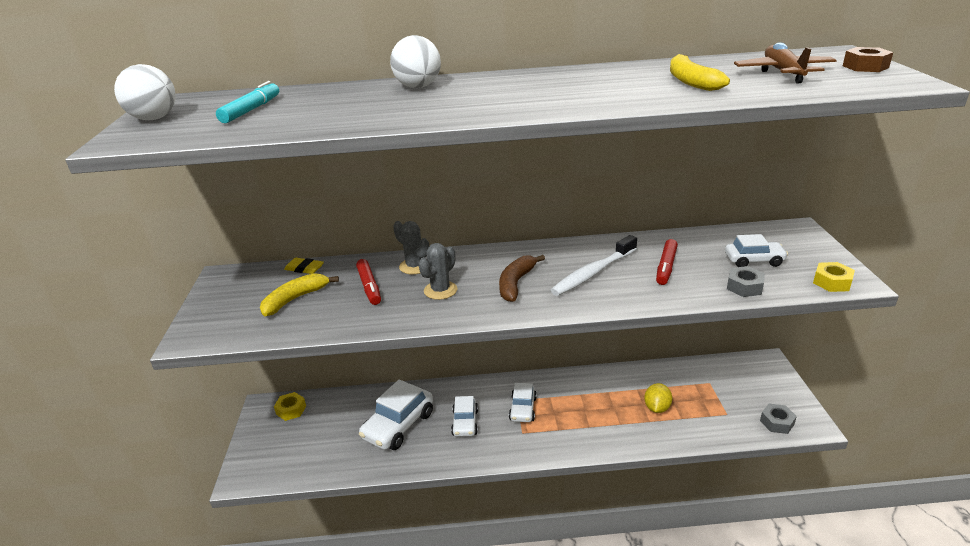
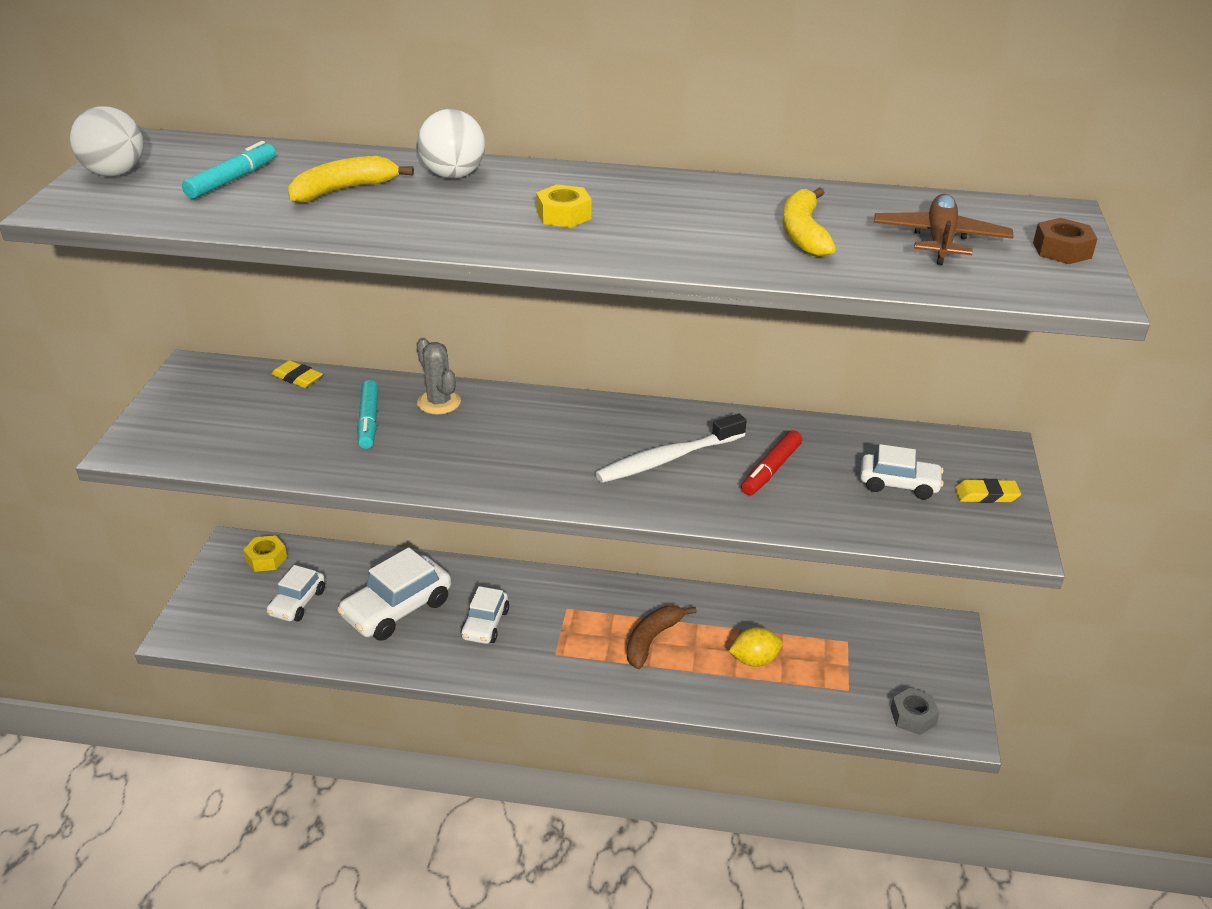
camera: 10 degrees right, 5 degrees up
(295, 299) = (270, 420): yellow banana -> yellow banana (343, 190)
(369, 287) = (368, 421): red marker -> turquoise marker
(440, 290) = (456, 444): grey cactus -> none
(516, 283) = (558, 454): brown banana -> brown banana (652, 640)
(523, 409) = (569, 622): white car -> white car (297, 602)
(657, 408) = (754, 660): yellow lemon -> yellow lemon turned 45 degrees clockwise
(744, 287) = (859, 520): grey nut -> none
(813, 257) = (986, 495): none -> yellow eraser
(832, 282) = (984, 538): yellow nut -> yellow nut (563, 215)

